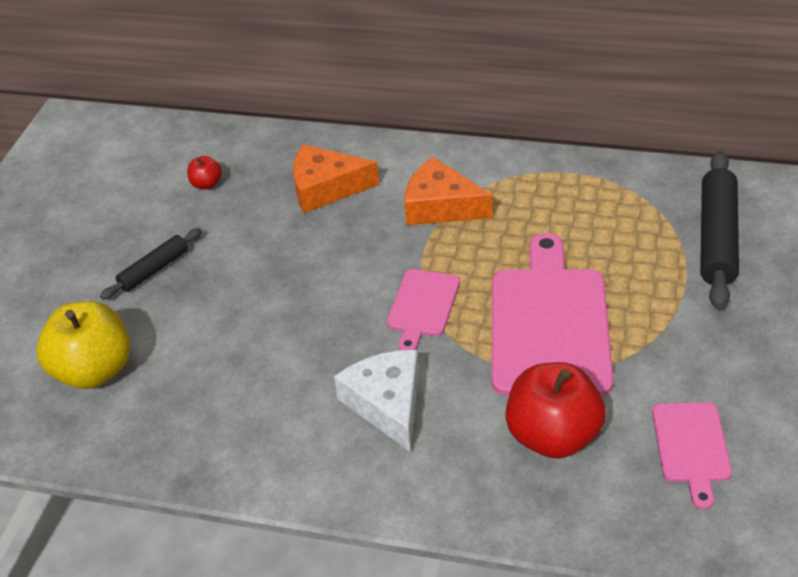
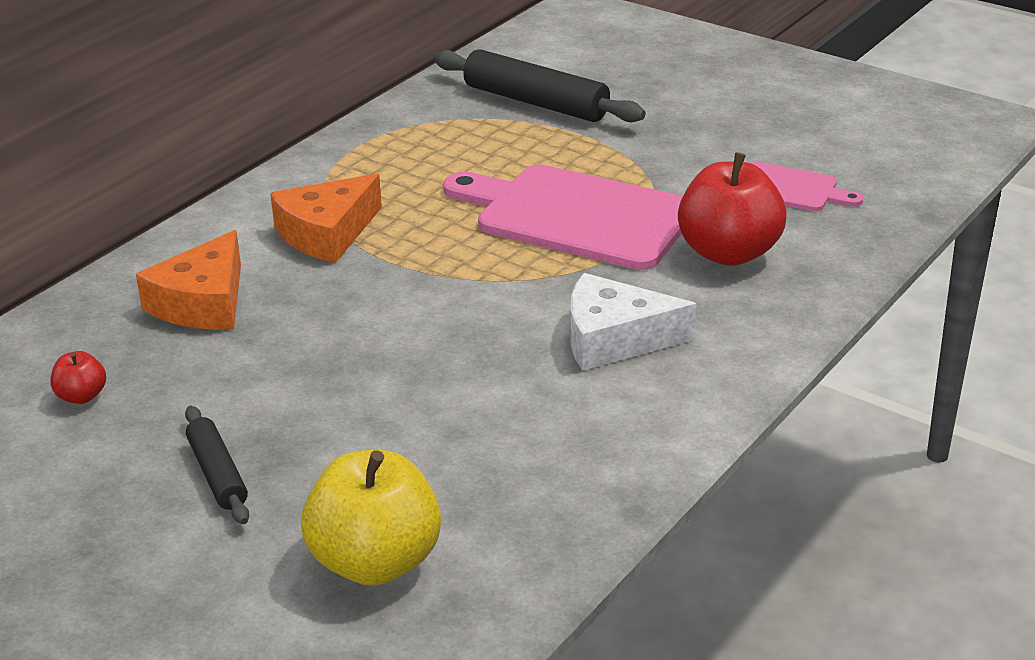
camera: 70 degrees left, 10 degrees down
(422, 306) = (482, 283): pink cutting board -> none

